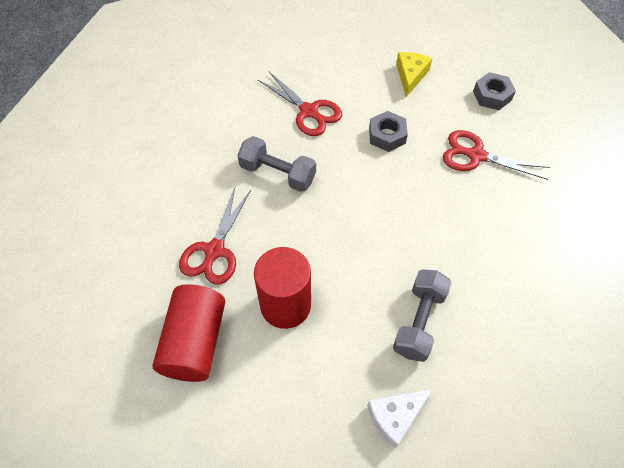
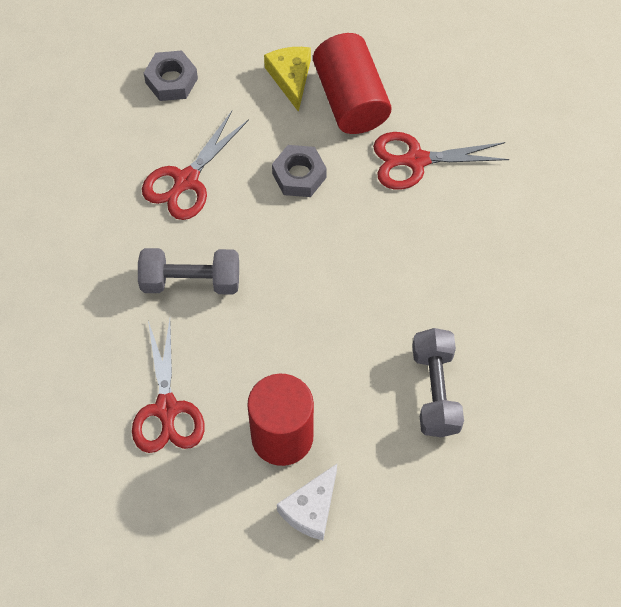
camera: 25 degrees left, 5 degrees up
(195, 342) = (203, 522): red cylinder -> red cylinder (351, 99)
(309, 111) = (186, 180): red scissors -> red scissors turned 105 degrees clockwise
(395, 417) = (454, 502): white cheese -> white cheese (311, 509)
(492, 95) = (402, 68): grey nut -> grey nut (171, 80)

